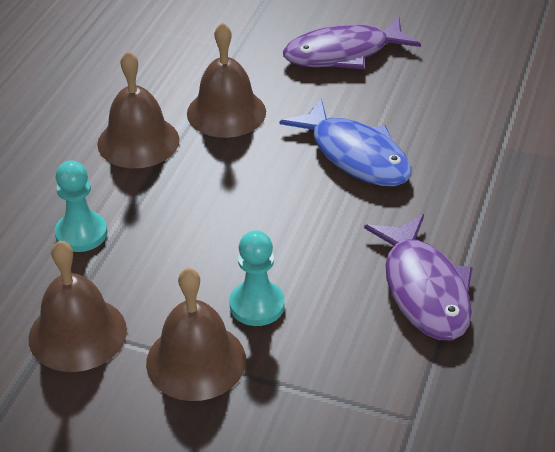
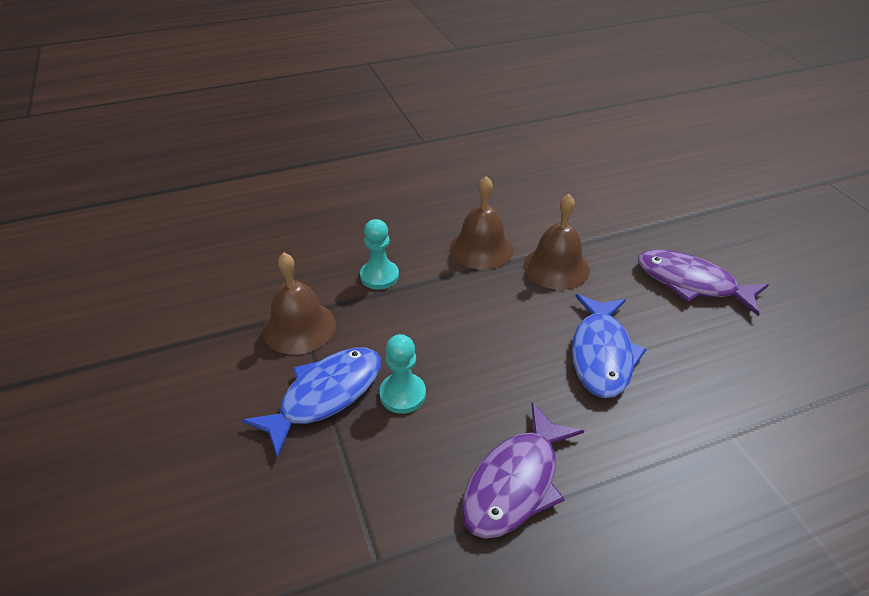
camera: 50 degrees right, 0 degrees up
(196, 361) = (325, 395): brown bell -> blue fish

